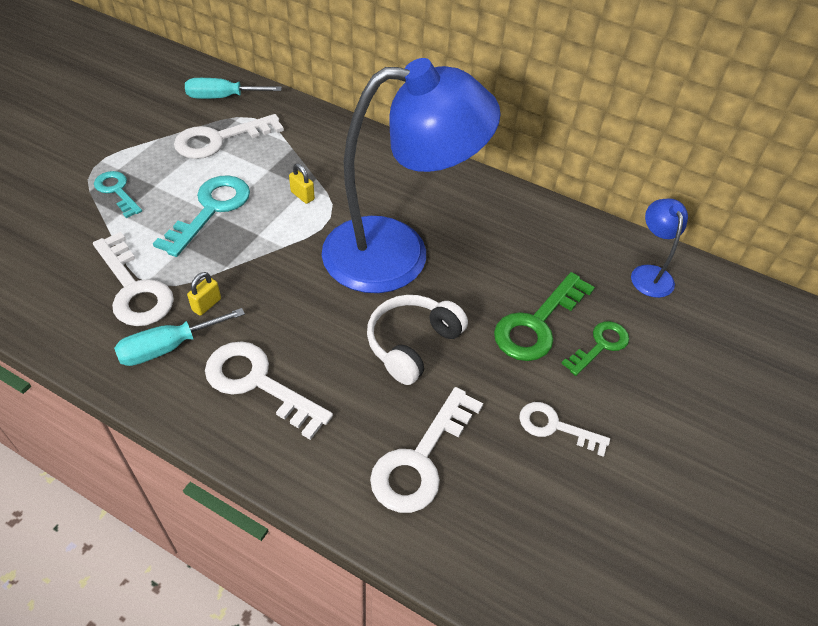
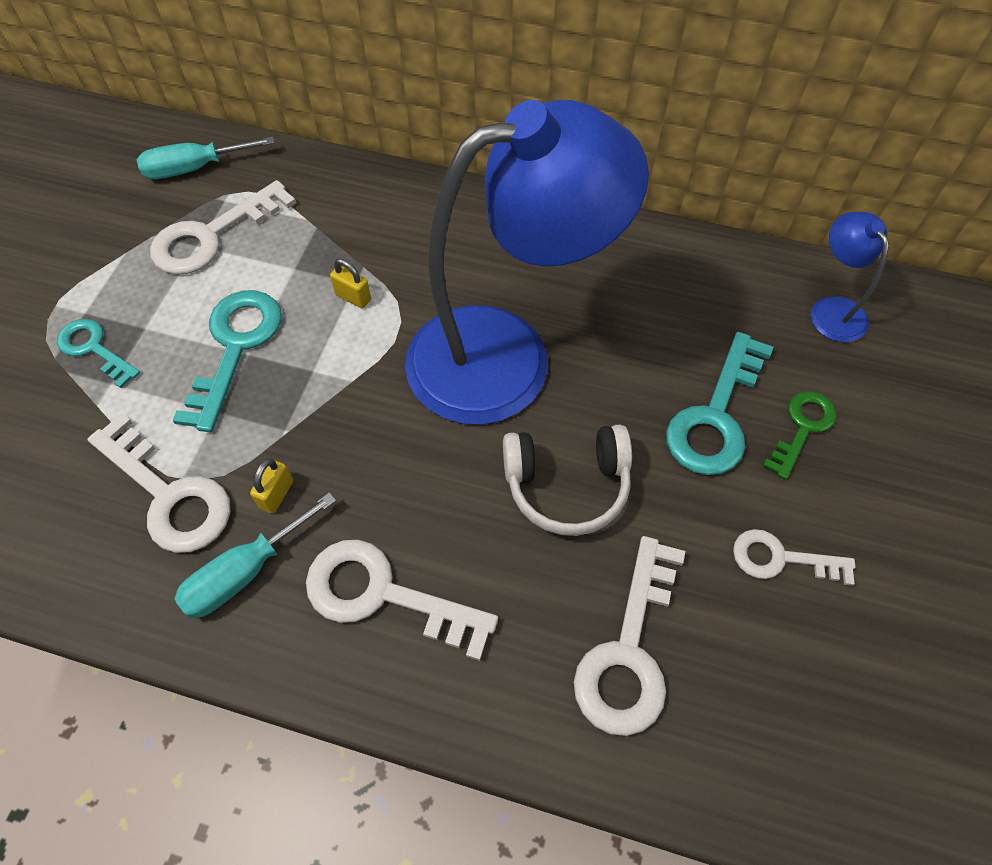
camera: 10 degrees left, 10 degrees up
(412, 344) = (567, 485): white headphones -> white headphones turned 120 degrees counterclockwise
(537, 324) = (715, 416): green key -> turquoise key

